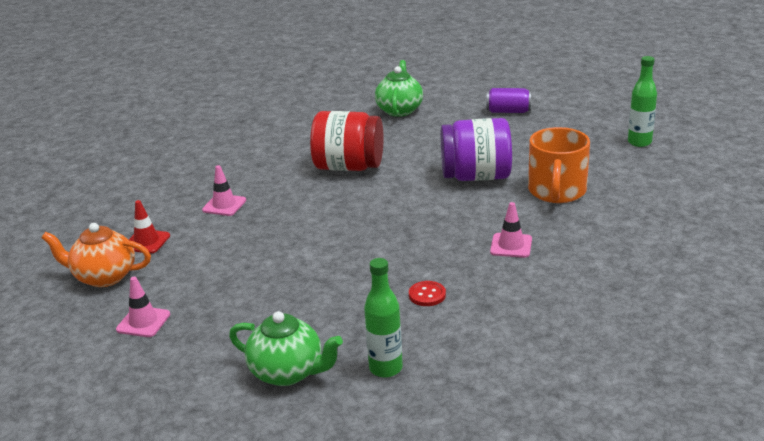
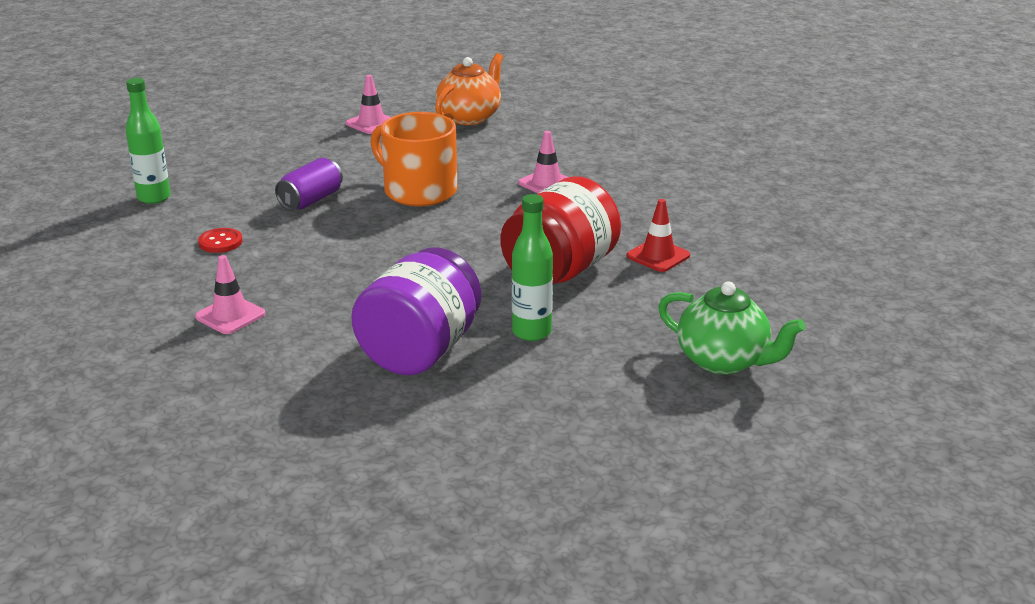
camera: 115 degrees right, 0 degrees up
(146, 242) = (513, 139): red traffic cone -> red traffic cone (658, 256)
(288, 372) = (214, 162): green teapot -> none
(508, 111) = (615, 466): purple can -> purple can (311, 200)
(557, 191) = (299, 397): orange mug -> orange mug (418, 191)
(639, 142) = (338, 555): green bottle -> green bottle (531, 332)

